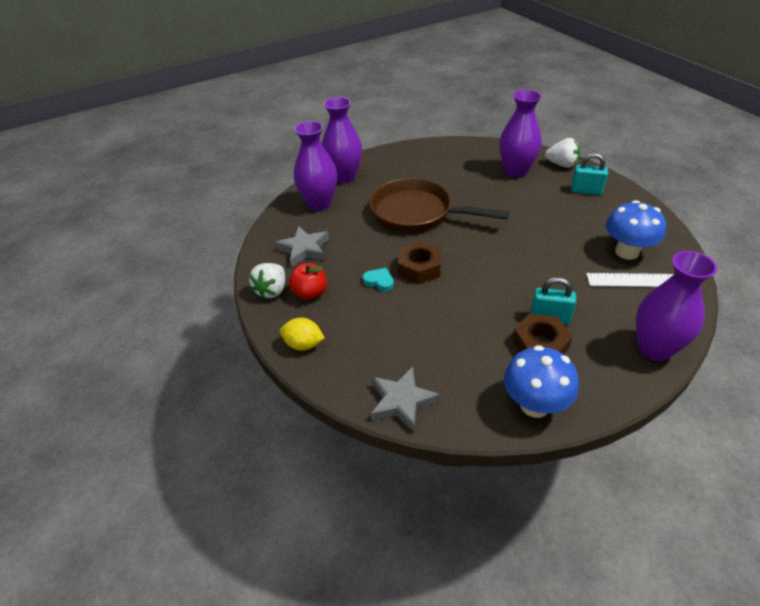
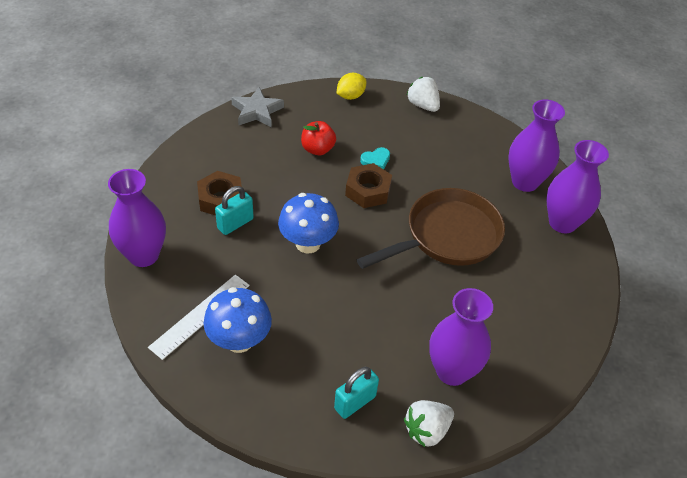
camera: 120 degrees right, 5 degrees up
(304, 249) = (459, 141): grey star -> none
(310, 293) = (400, 121): red apple -> red apple (317, 149)
(534, 405) = (185, 161): blue mushroom -> blue mushroom (308, 243)

